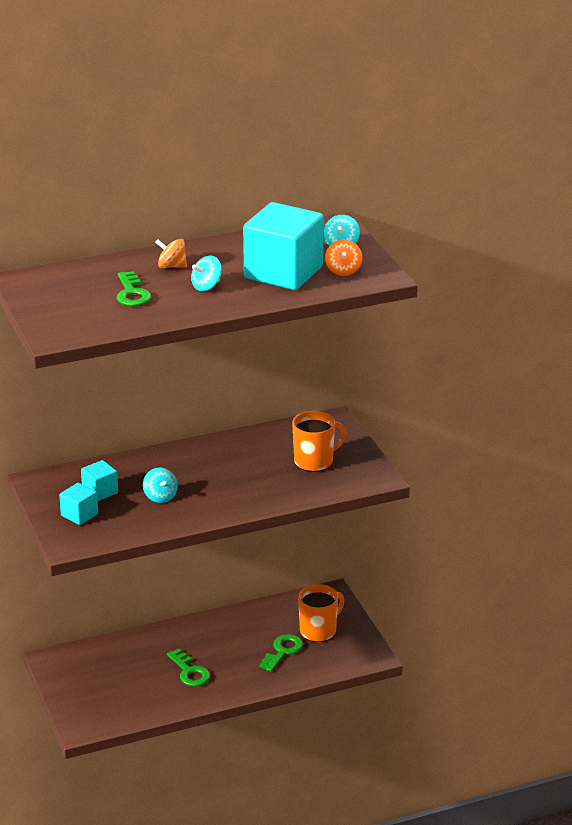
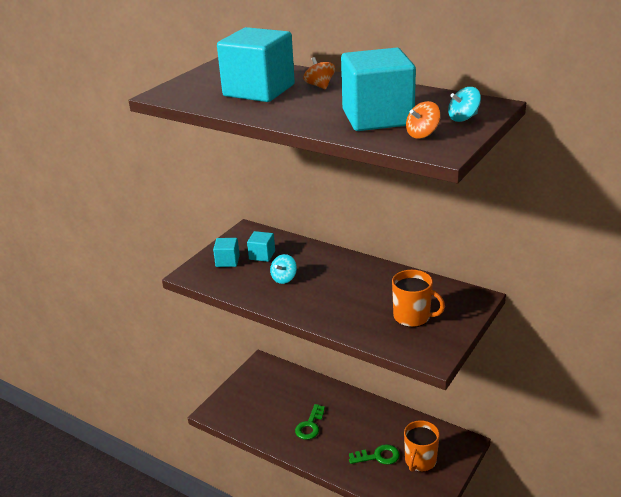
camera: 55 degrees right, 0 degrees up
(132, 293) = (259, 90): green key -> turquoise cube
(206, 286) = (308, 105): turquoise spinning top -> none
(319, 631) = (420, 461): orange mug -> orange mug turned 105 degrees clockwise

